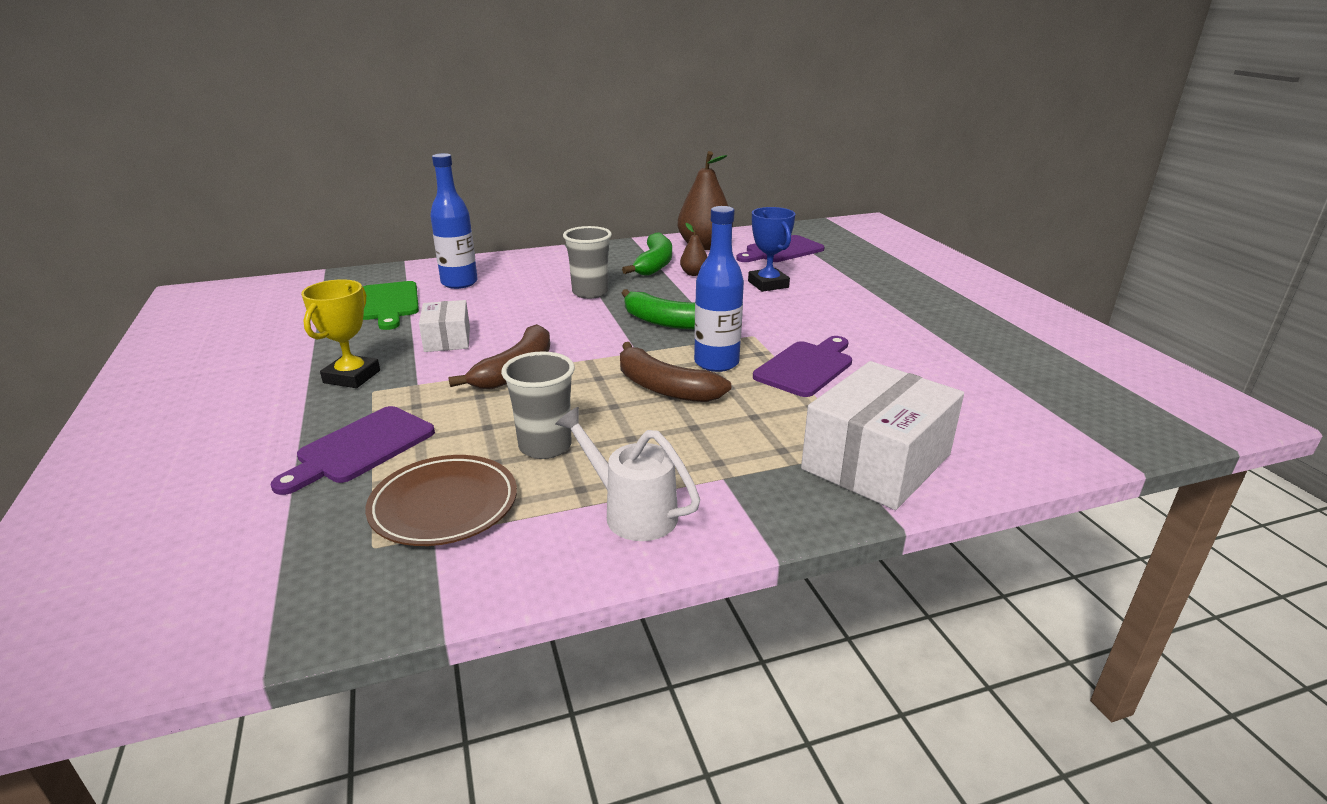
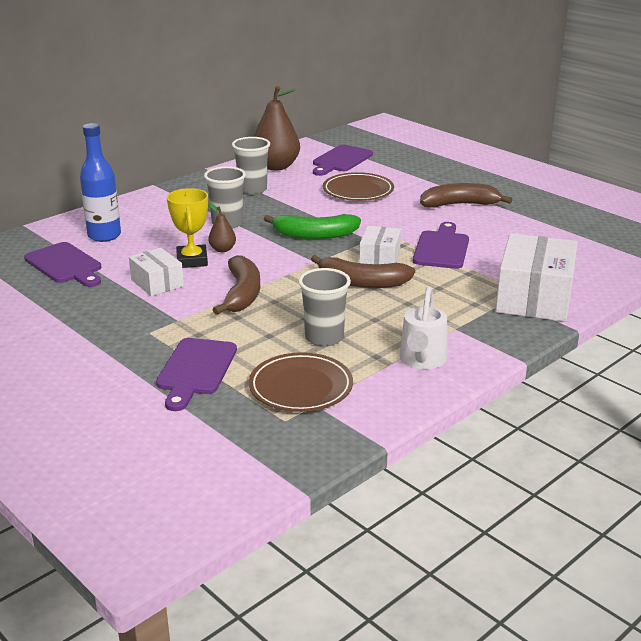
camera: 25 degrees left, 0 degrees up
(352, 377) = (118, 327): yellow trophy -> yellow trophy (192, 260)
(389, 303) = (65, 265): green cutting board -> purple cutting board
(632, 512) = (422, 360): white watering can -> white watering can turned 90 degrees counterclockwise
(654, 264) = (252, 190): green banana -> grey cup
(694, 273) = (292, 192): brown pear -> brown pear (222, 249)
(716, 363) = (379, 258): blue bottle -> white box
(768, 284) = (358, 191): blue trophy -> brown plate
(879, 320) = (460, 204): none -> brown banana

